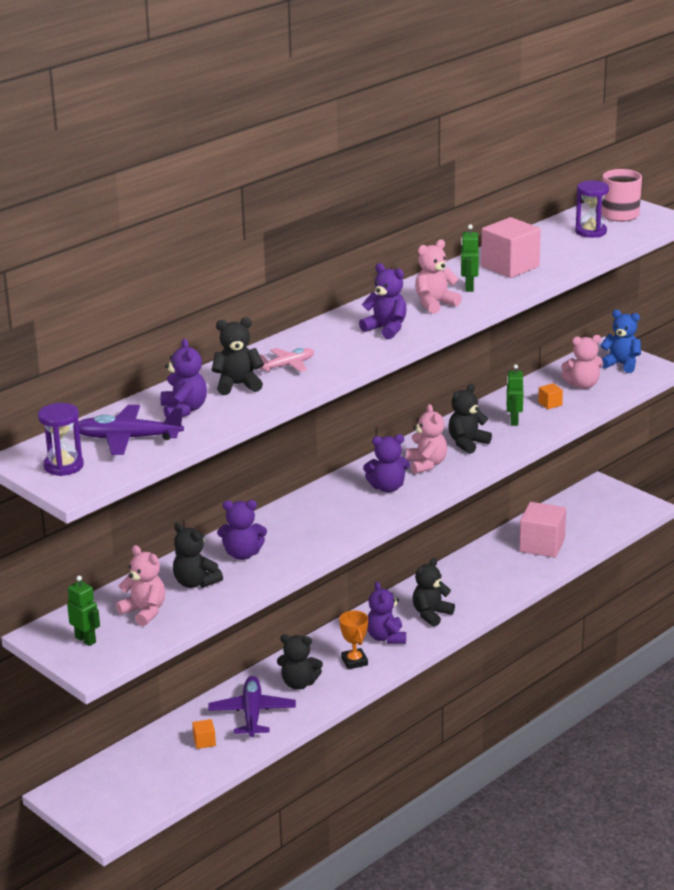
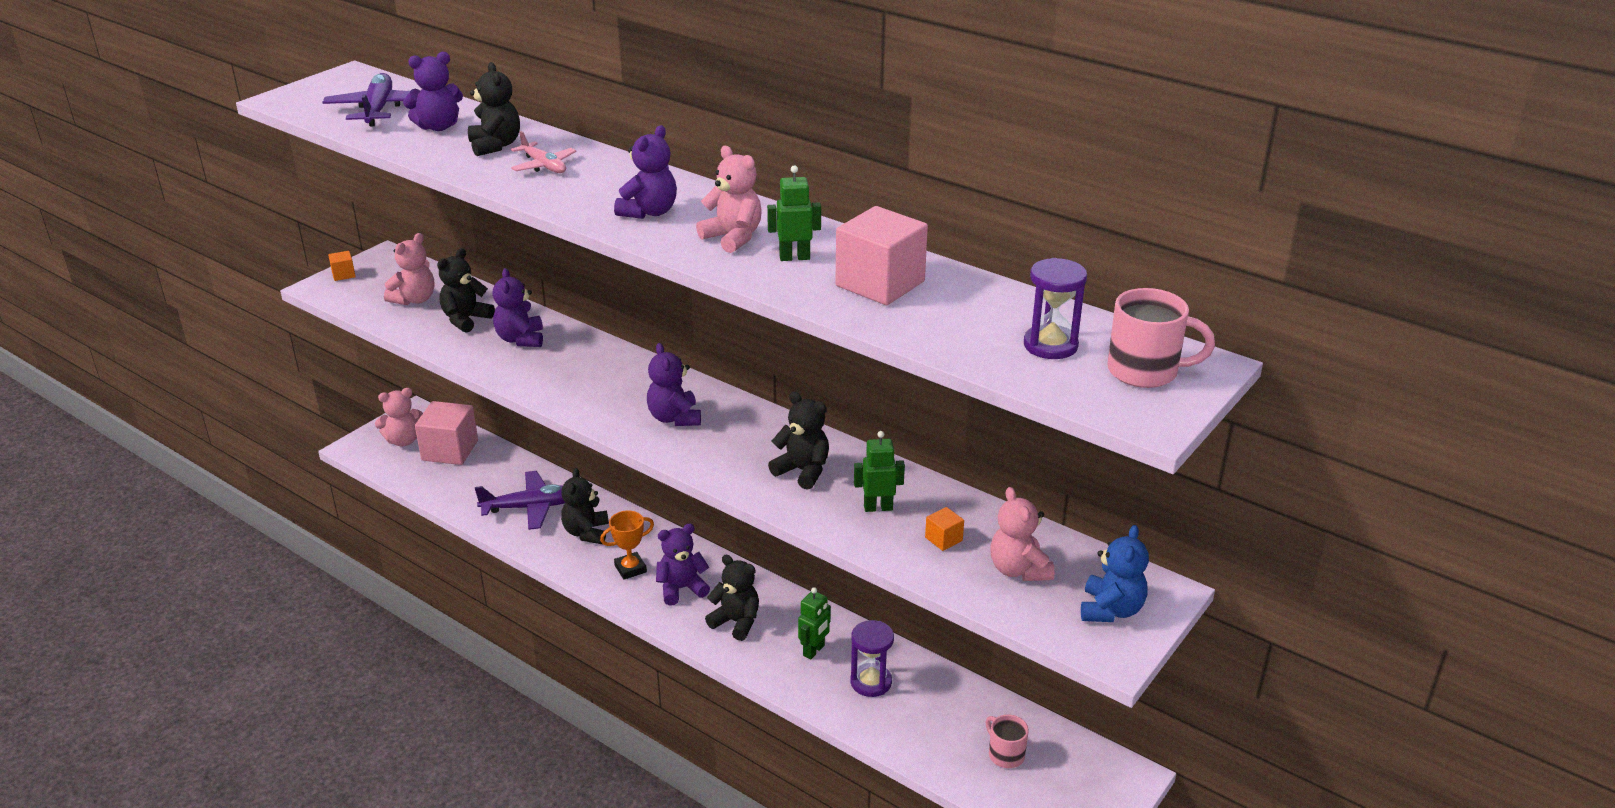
camera: 80 degrees right, 5 degrees up
(63, 466) = (328, 91): purple hourglass -> purple hourglass (871, 682)
(86, 640) = (371, 277): green robot -> green robot (814, 651)
(204, 741) = (485, 483): orange cube -> orange cube (343, 274)
(426, 464) = (738, 442): pink teddy bear -> pink teddy bear (403, 440)
(542, 545) = (929, 717): pink cube -> pink cube (450, 450)
(578, 522) = (1005, 754): none -> pink mug

